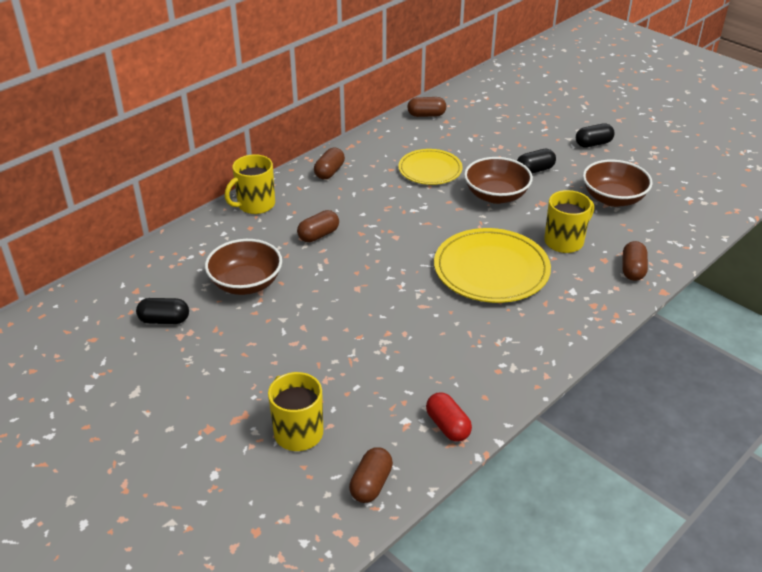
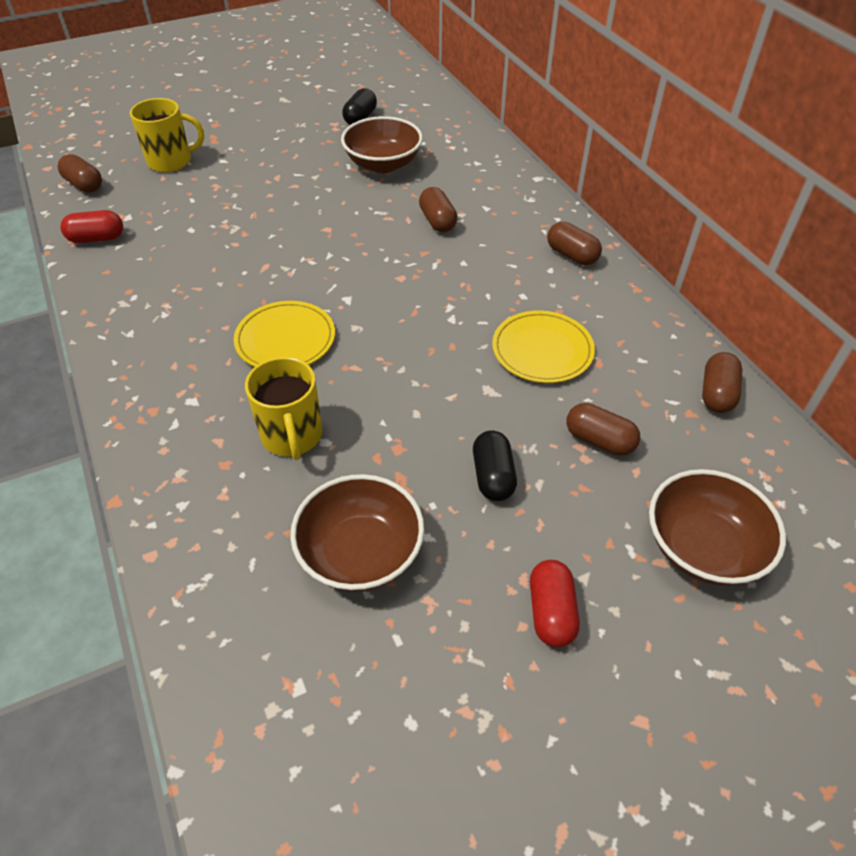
camera: 110 degrees right, 10 degrees up
(255, 205) = (521, 189): yellow mug -> none
(491, 269) = (285, 339): yellow plate -> yellow plate, size x0.64
(496, 195) = (442, 400): brown bowl -> brown bowl (703, 547)
(593, 144) = (551, 612): black capsule -> red capsule
(632, 270) = (181, 487): brown capsule -> brown capsule (599, 440)

